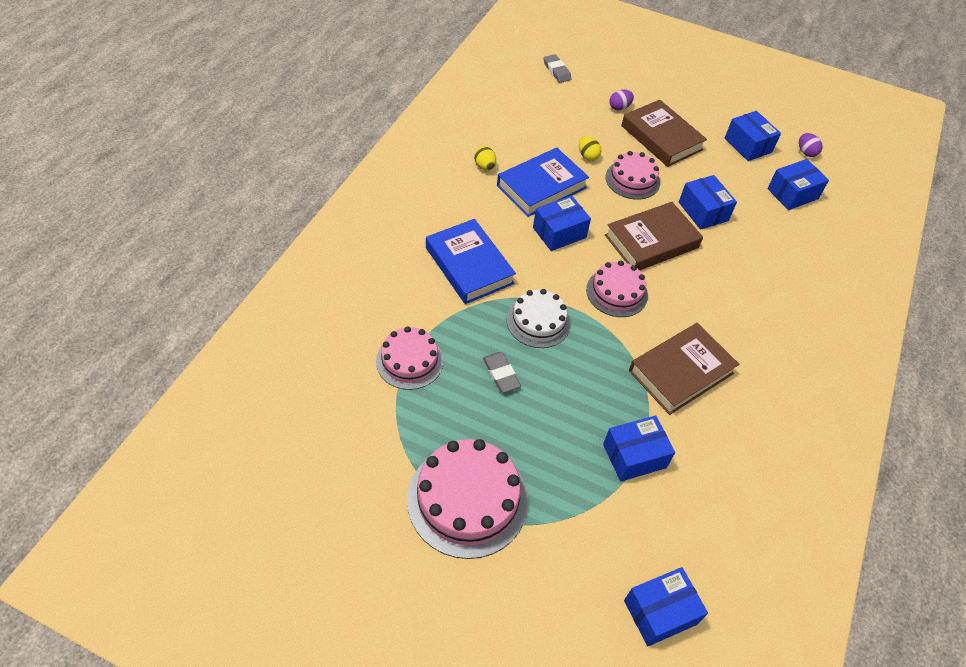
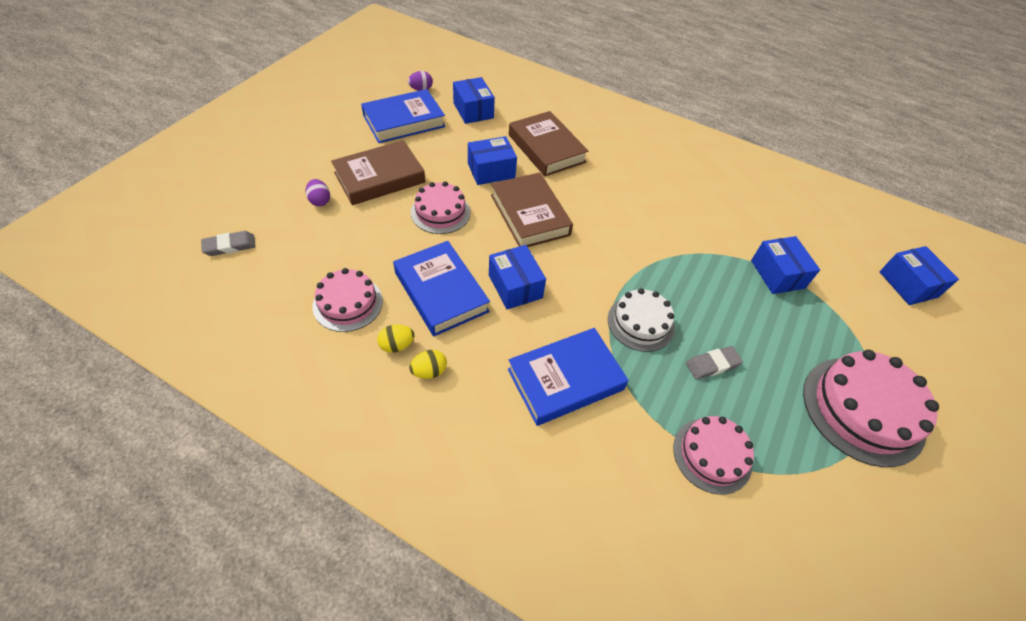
camera: 85 degrees left, 0 degrees up
(587, 156) = (396, 242): yellow egg -> yellow egg (429, 371)
(617, 292) = (597, 253): pink cake -> pink cake (348, 303)
(681, 372) = (684, 226): brown book -> brown book (546, 148)
(748, 145) = (404, 121): blue box -> blue book

